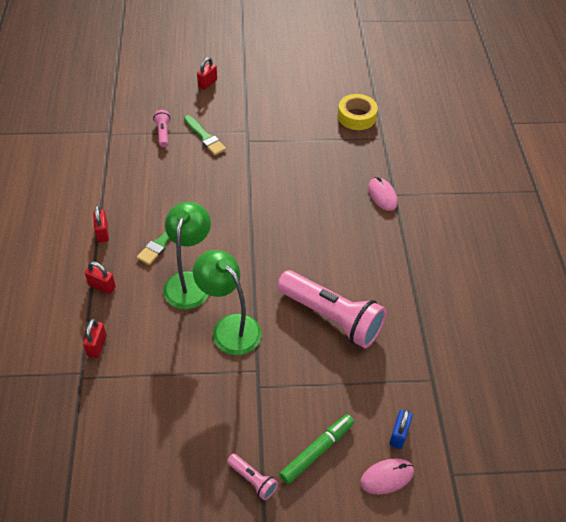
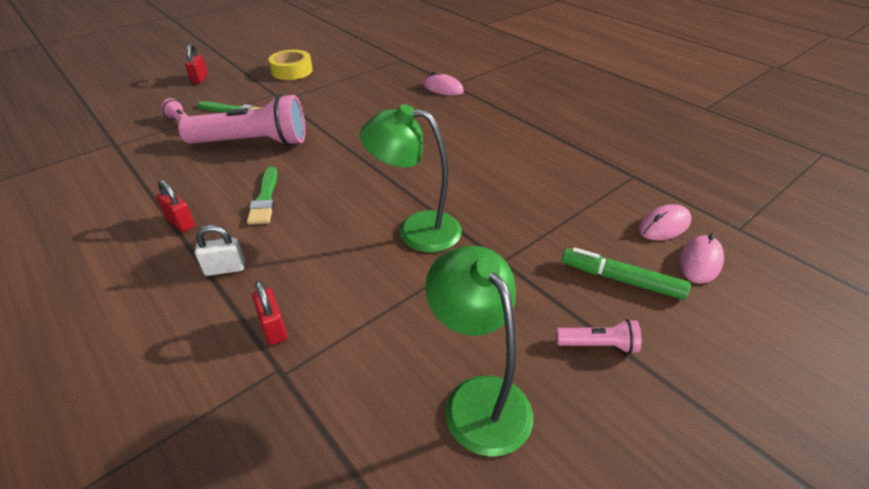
camera: 35 degrees left, 10 degrees down
(102, 286) = (225, 268): red padlock -> white padlock
(189, 282) = (331, 216): green lamp -> green lamp (478, 398)
(317, 451) = (621, 279): green marker -> green marker turned 75 degrees counterclockwise
(332, 317) = (502, 176): pink flashlight -> pink flashlight (253, 142)
(356, 116) = (365, 55): yellow tape -> yellow tape (292, 71)
(398, 435) = (664, 226): blue padlock -> pink mouse

